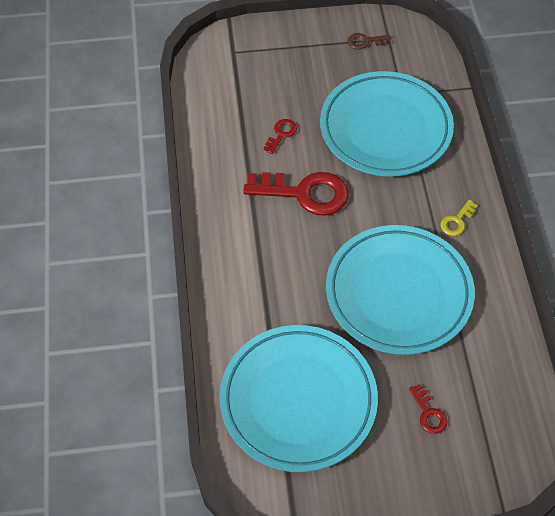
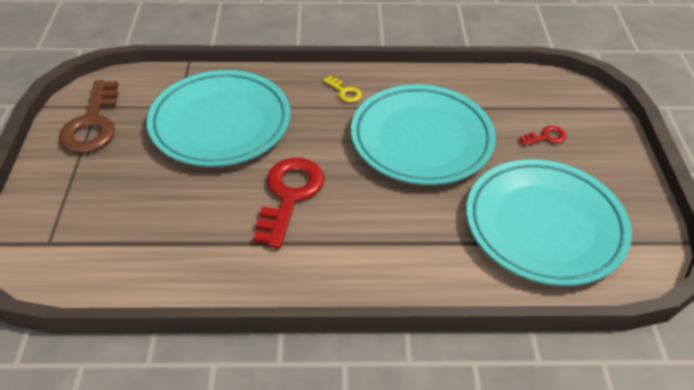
camera: 85 degrees left, 10 degrees down
(281, 134) = (200, 207): red key -> none
(365, 41) = (92, 124): brown key -> brown key, size x2.17

